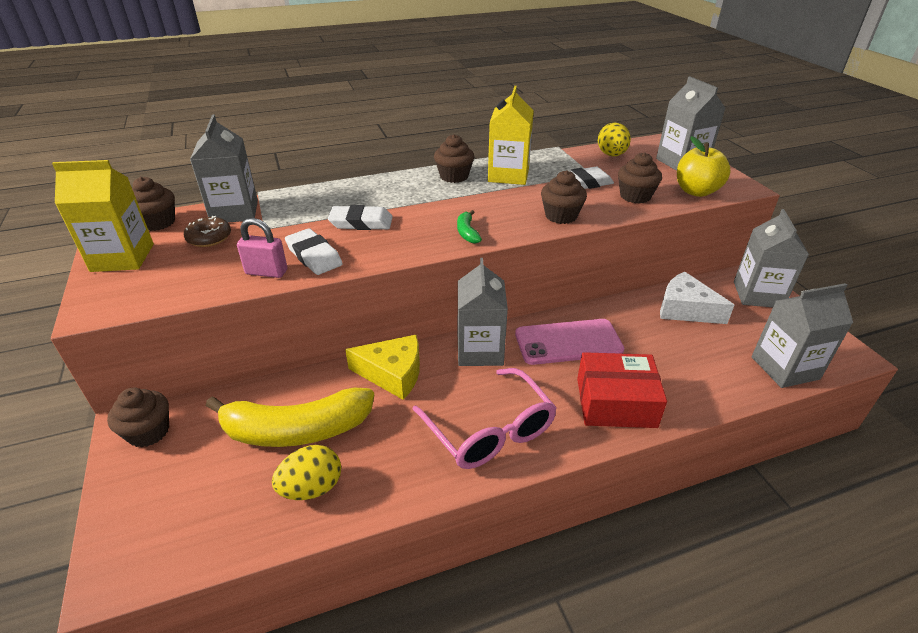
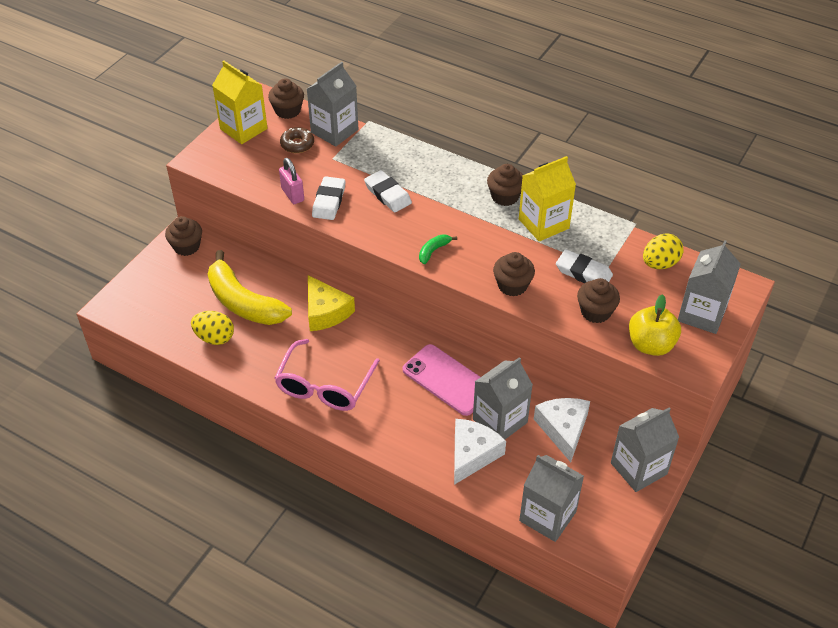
camera: 50 degrees right, 10 degrees up
(480, 350) = (390, 339): grey carton -> grey carton (500, 421)
(615, 402) = (410, 434): red box -> none
(675, 374) = (472, 454): none -> white cheese

